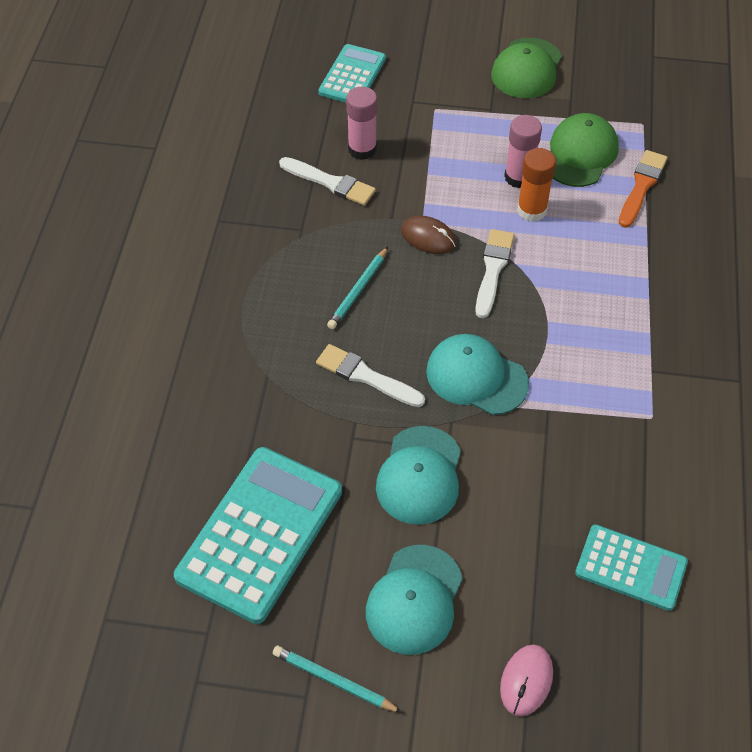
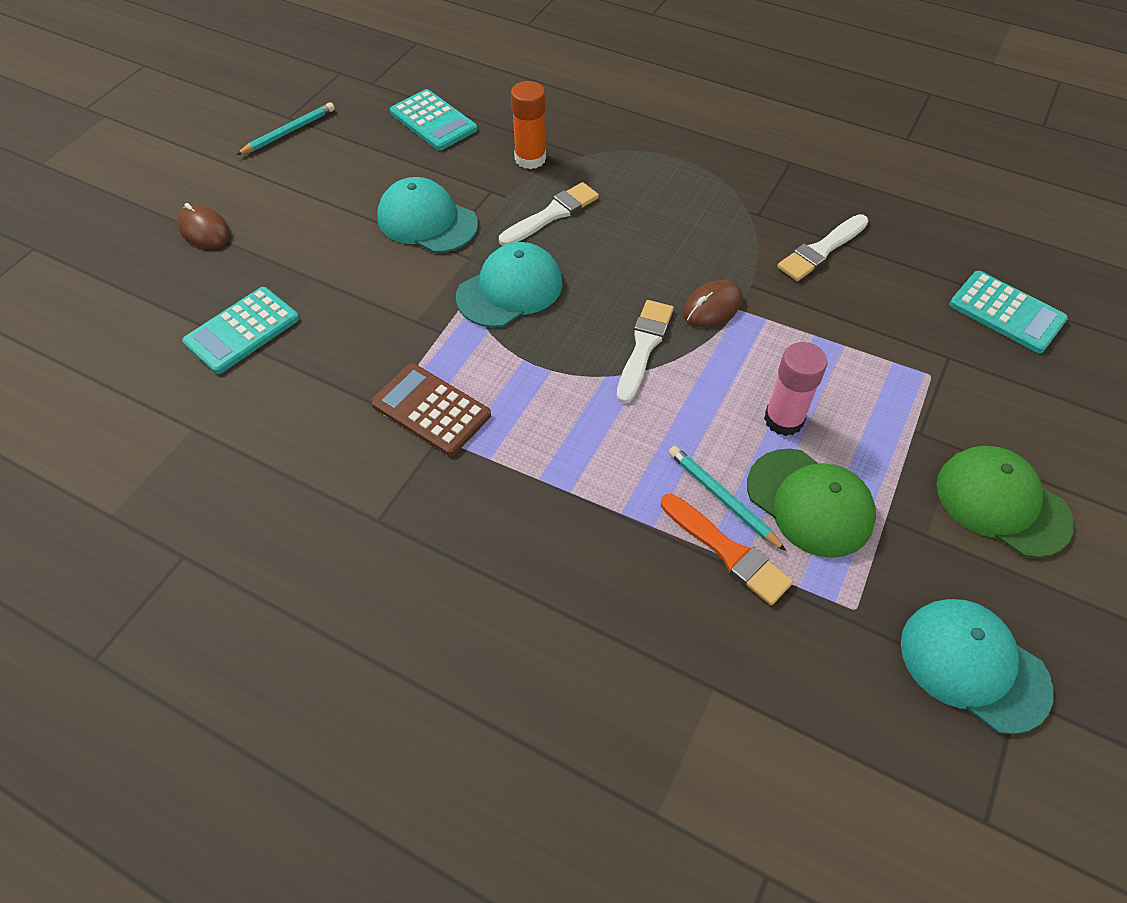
camera: 110 degrees right, 0 degrees up
(260, 534) = (433, 121): turquoise calculator -> turquoise calculator, size x0.58
(358, 290) = (659, 234): turquoise pencil -> turquoise pencil (722, 498)
(362, 149) = (870, 289): pink glue stick -> none
(414, 599) = (318, 188): turquoise cap -> turquoise cap (973, 665)
(493, 269) = (644, 347): white brush -> white brush turned 105 degrees counterclockwise
(526, 681) = (204, 230): pink mouse -> brown mouse
(531, 210) = (723, 413): orange glue stick -> orange glue stick (530, 159)
(630, 386) = (431, 410): none -> brown calculator

